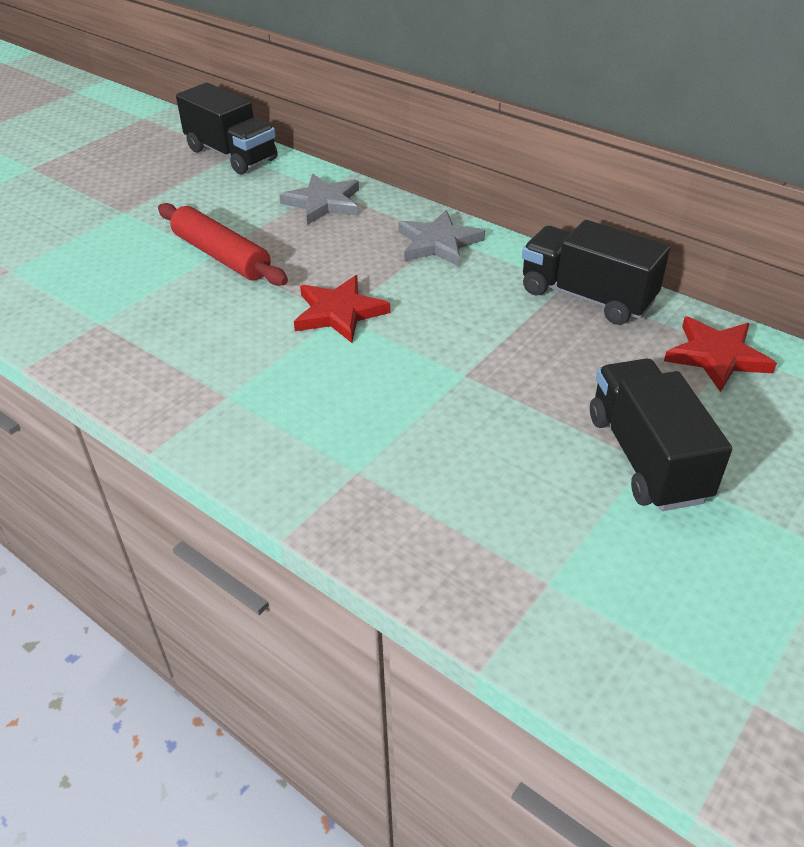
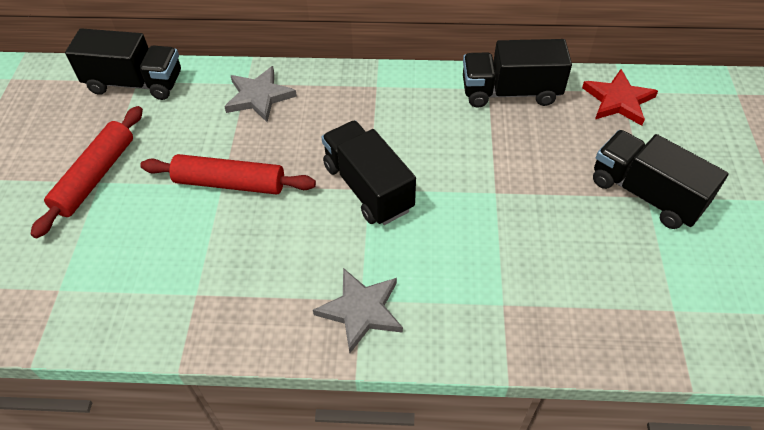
camera: 35 degrees left, 10 degrees up
(125, 207) = (96, 176): none -> red rolling pin
(339, 312) = (368, 187): red star -> black truck
(438, 243) = (377, 94): grey star -> grey star (361, 310)

